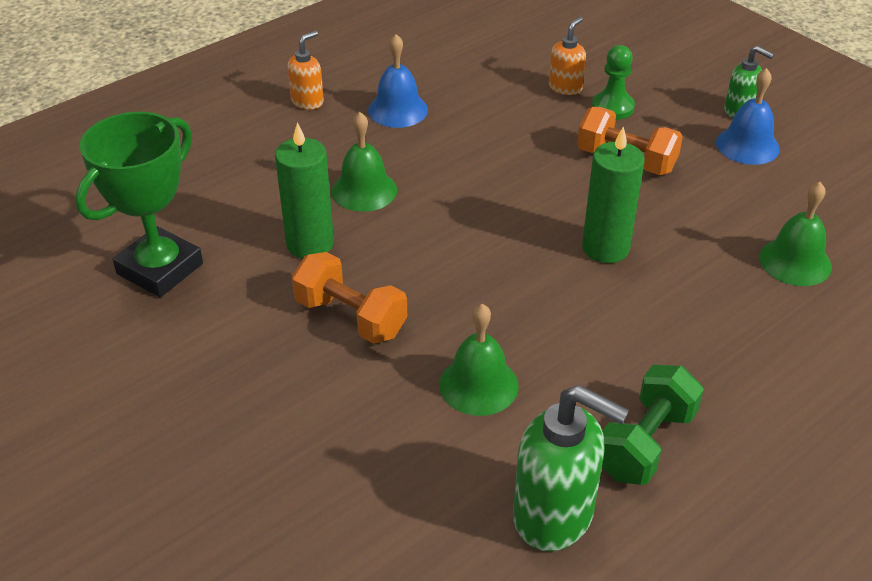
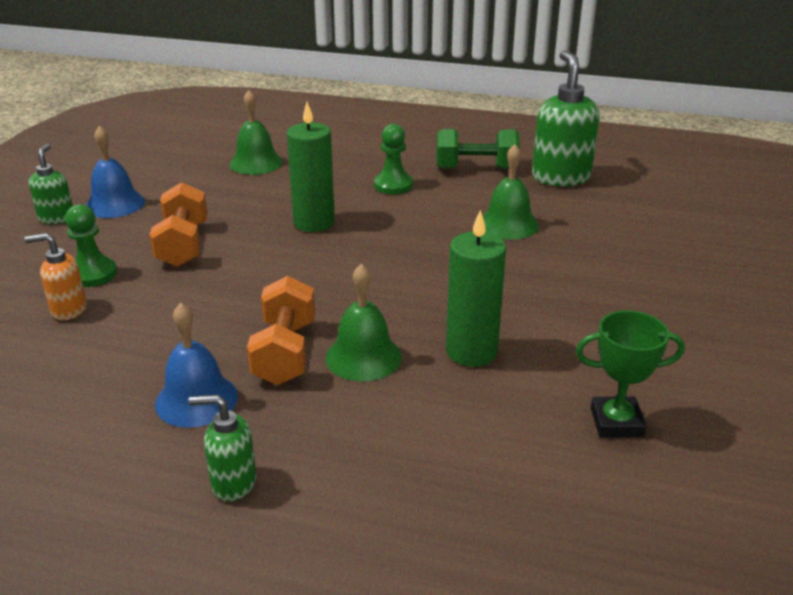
camera: 125 degrees left, 10 degrees down
(160, 269) = (616, 422): green trophy -> green trophy, size x0.61
(307, 101) = (233, 483): orange soap dispenser -> green soap dispenser
(350, 317) = (522, 293): orange dumbbell -> orange dumbbell (285, 352)
(651, 343) = (393, 185): none -> green pawn

